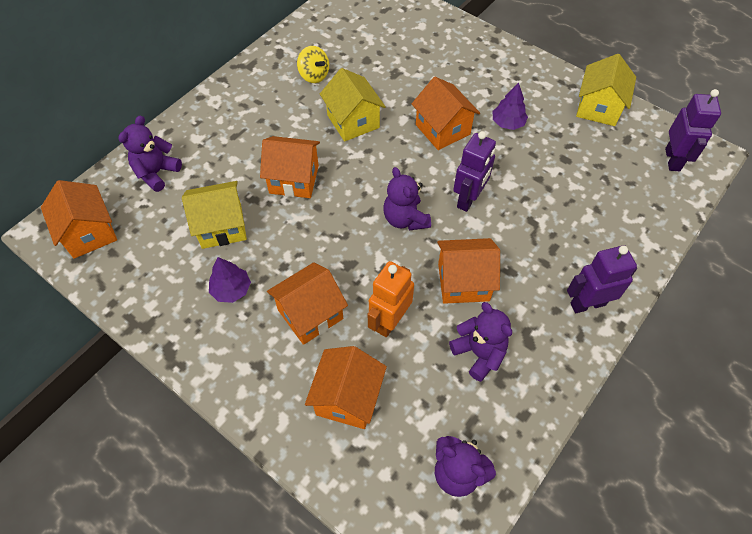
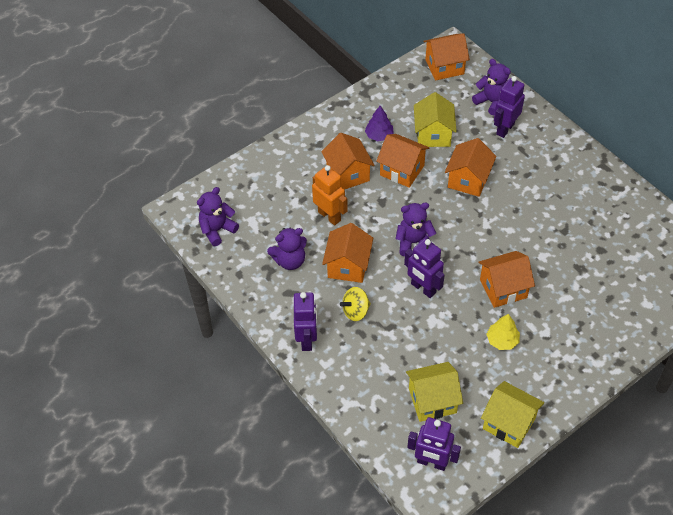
camera: 105 degrees right, 5 degrees down
(203, 154) = (505, 129): none -> purple robot
(314, 75) = (584, 208): yellow spinning top -> yellow spinning top (355, 311)
(347, 398) = (283, 184): orange house -> orange house (402, 170)
(353, 121) = (524, 227): yellow house -> yellow house (432, 400)
(508, 123) = (502, 340): purple tree -> yellow tree

